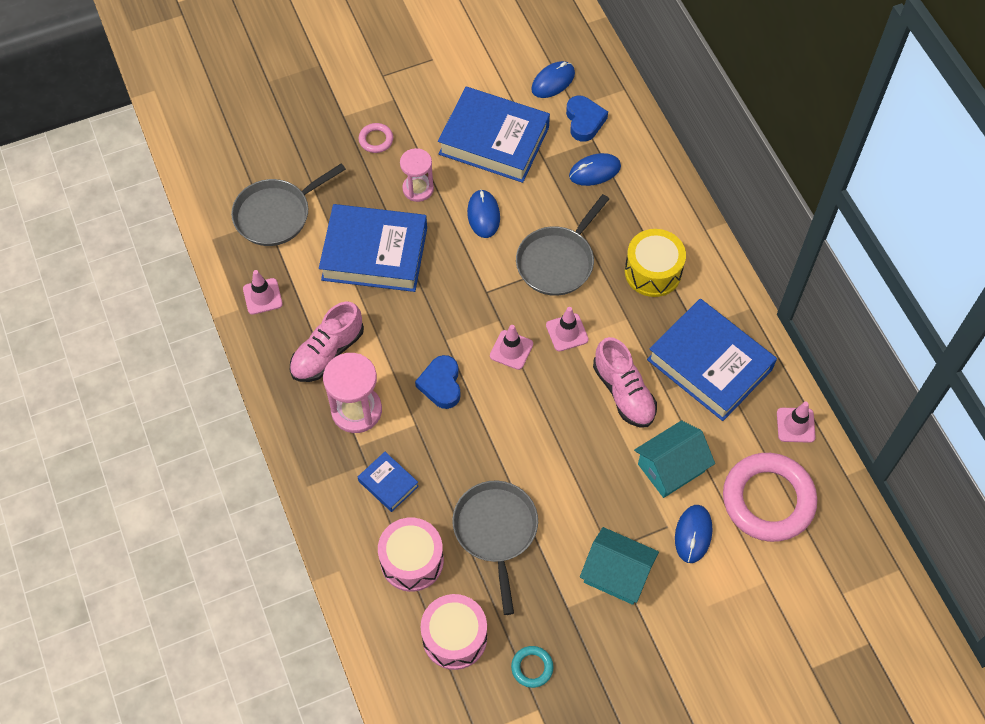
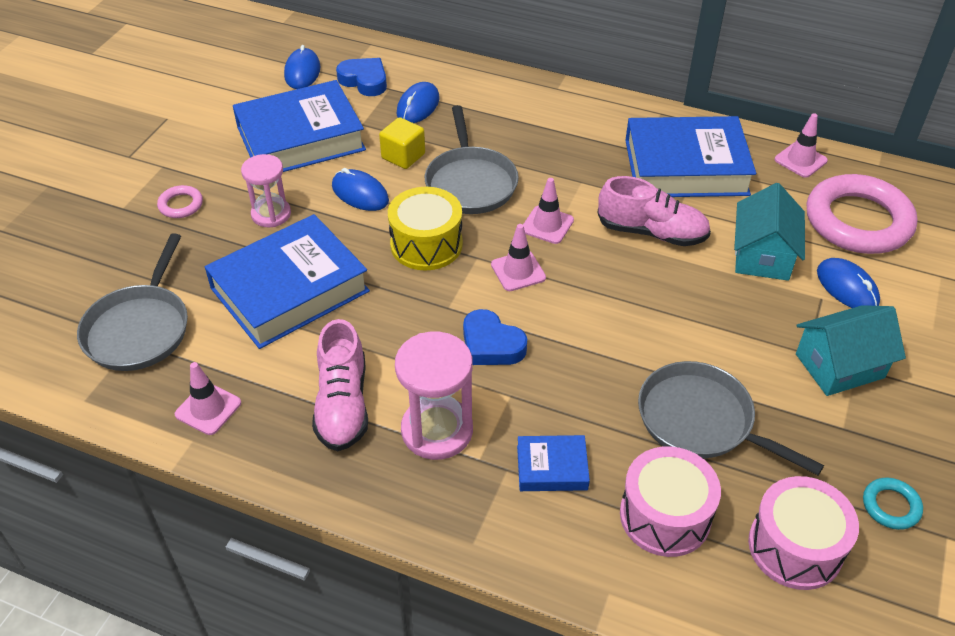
camera: 45 degrees left, 15 degrees down
(540, 206) = (403, 156): none -> yellow cube
(653, 272) = (557, 139): yellow drum -> yellow drum (426, 244)

